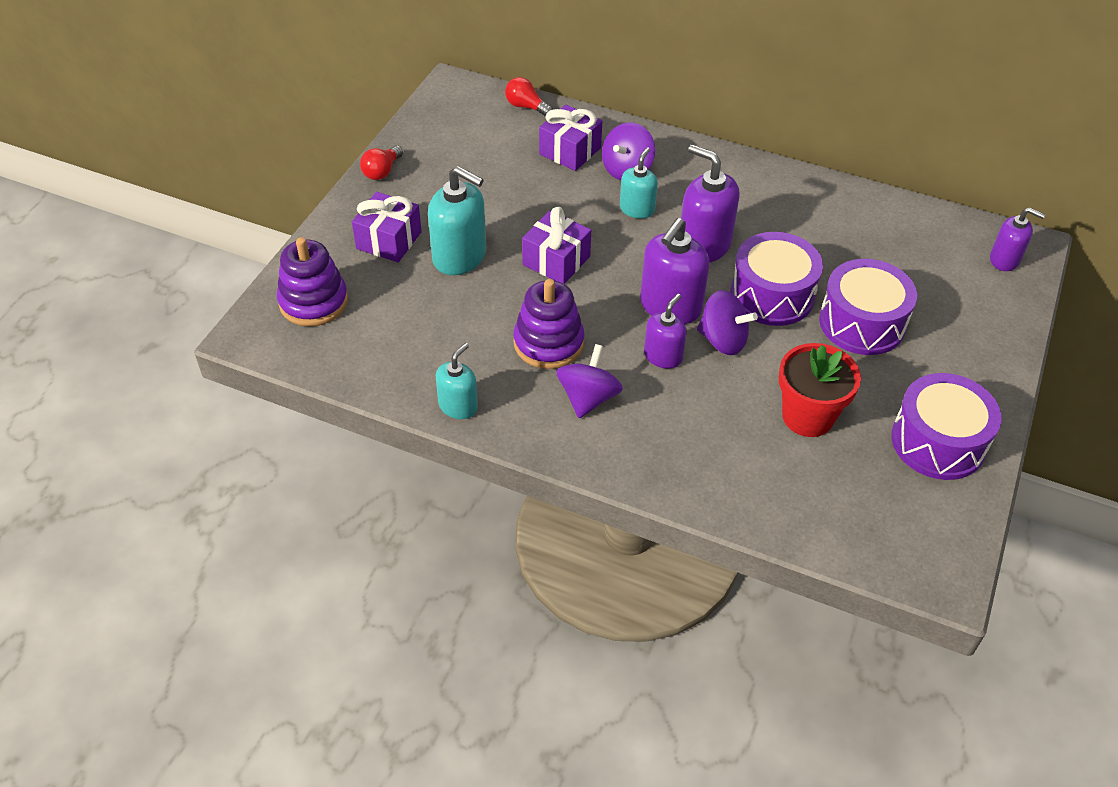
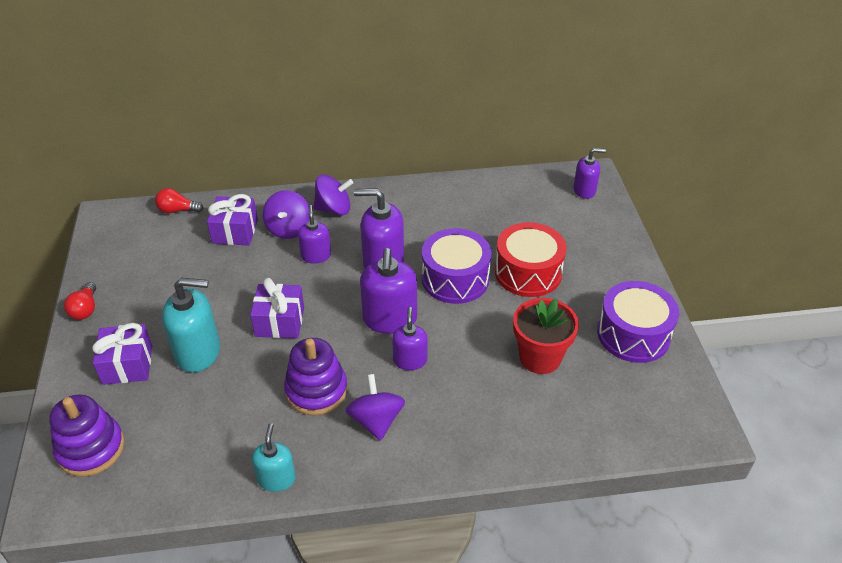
camera: 30 degrees left, 5 degrees down
(637, 209) = (316, 255): turquoise soap dispenser -> purple soap dispenser
(722, 340) = (444, 328): purple spinning top -> purple spinning top (334, 209)
(862, 323) = (528, 272): purple drum -> red drum

